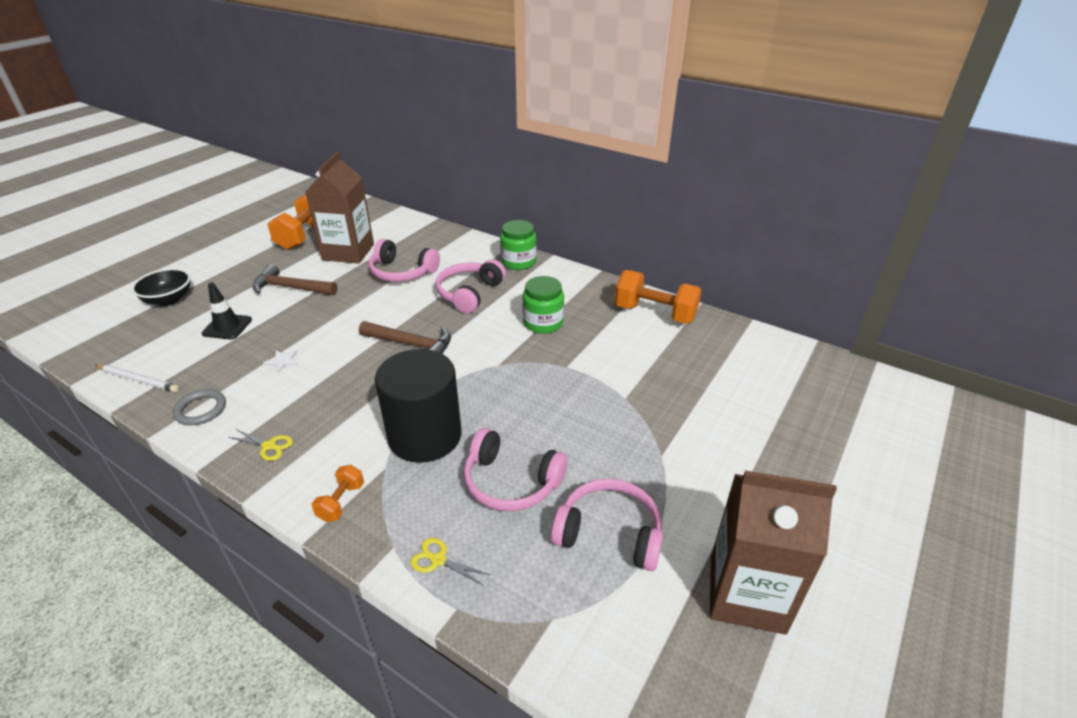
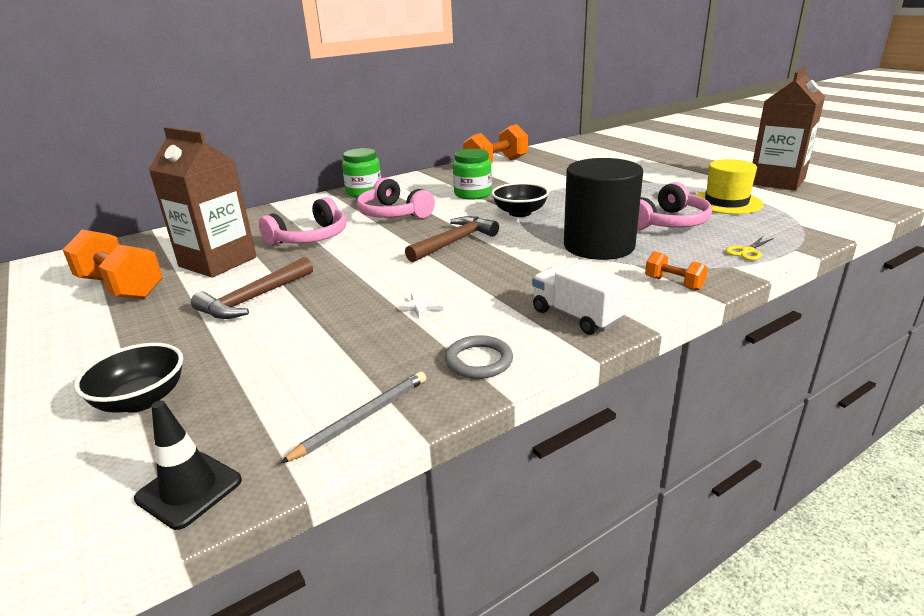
camera: 65 degrees left, 10 degrees down
(138, 380) = (362, 418): white pencil -> grey pencil
(227, 327) = (296, 344): black traffic cone -> black traffic cone (189, 489)
(269, 446) = (576, 316): yellow scissors -> white truck
(500, 365) = (520, 213): none -> black bowl
(609, 533) = (726, 202): pink headphones -> yellow hat

